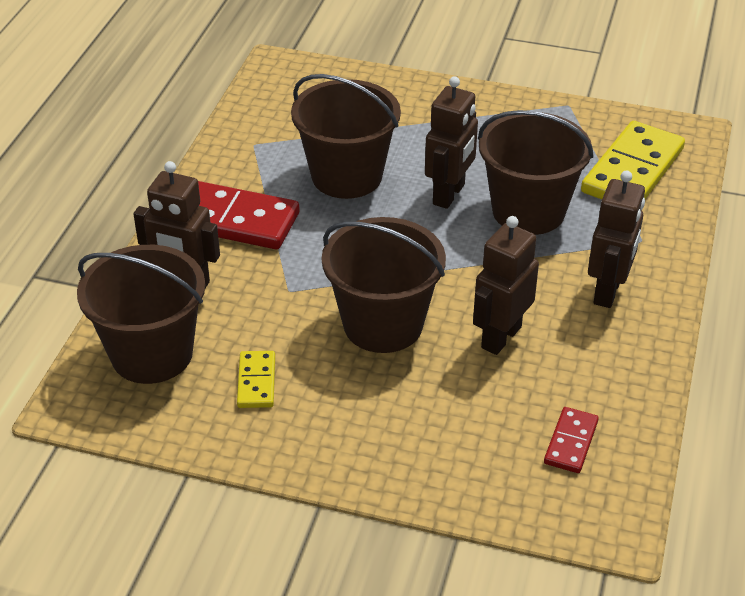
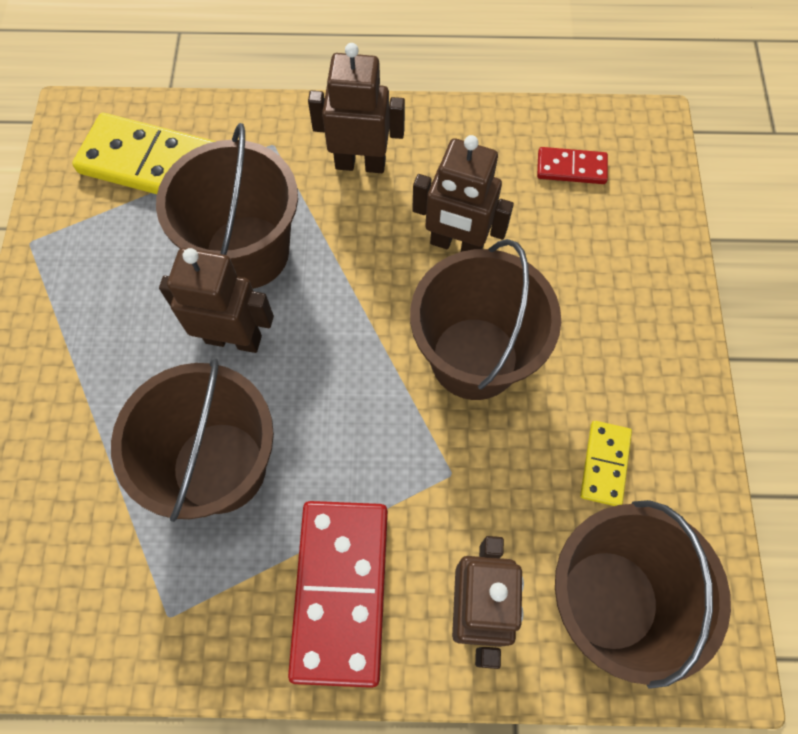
camera: 105 degrees left, 25 degrees up
(256, 382) = (605, 464): yellow domino -> yellow domino turned 60 degrees counterclockwise

